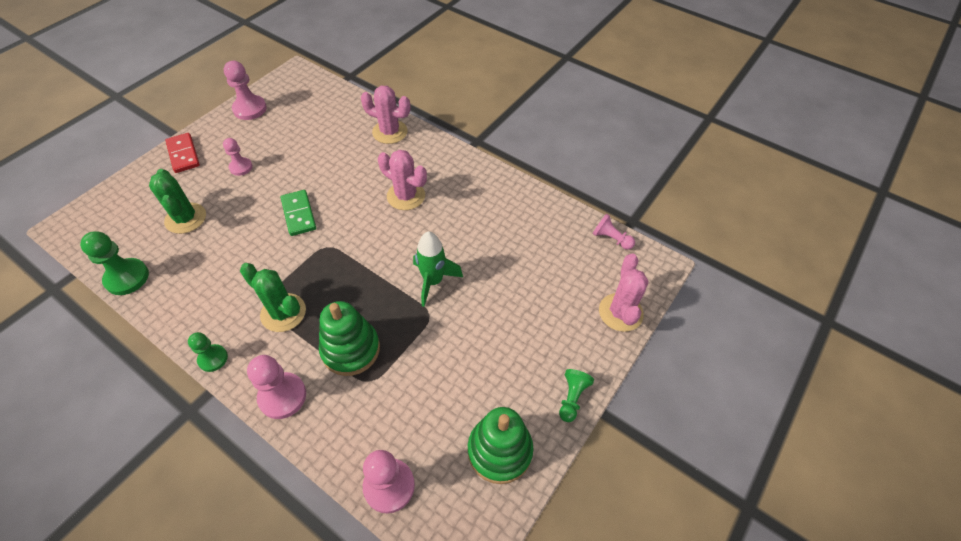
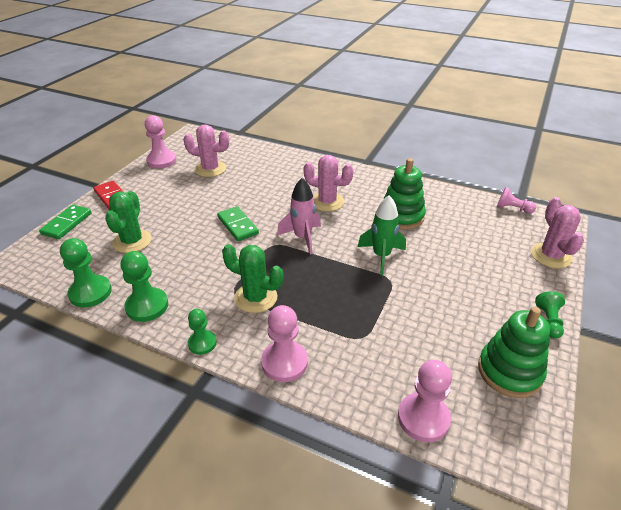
camera: 10 degrees left, 15 degrees down
(128, 184) = (67, 223): none -> green domino
(175, 304) = (147, 306): none -> green pawn
(185, 218) = (132, 241): green cactus -> green cactus turned 45 degrees clockwise
(241, 167) = (170, 200): pink pawn -> none
(351, 349) = (332, 316): green stacking toy -> green stacking toy (401, 216)
(360, 242) = (302, 238): none -> pink rocket
(390, 132) = (292, 162): pink cactus -> pink cactus (210, 169)

